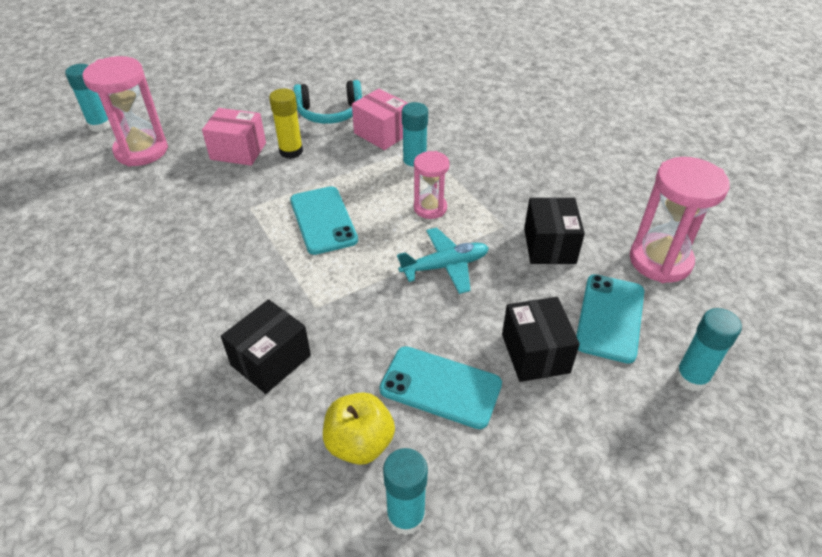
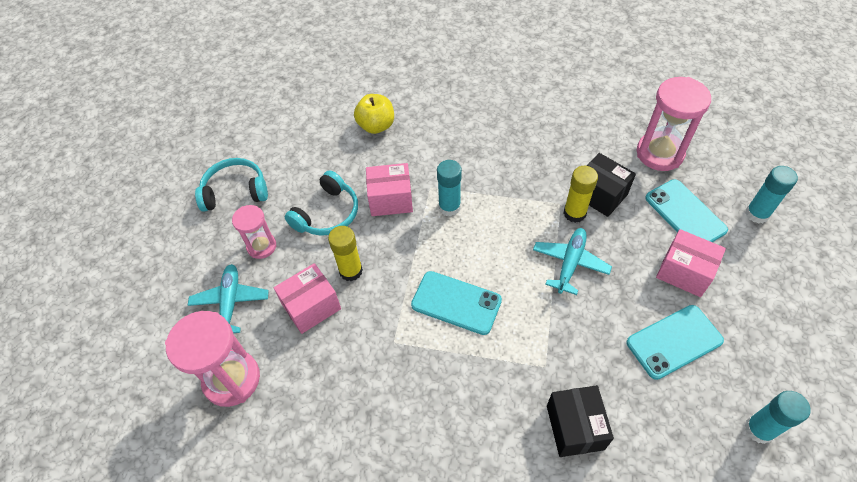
camera: 45 degrees left, 10 degrees up
(100, 125) = (151, 393): turquoise glue stick -> none
(203, 115) = (230, 303): none -> turquoise plane
(298, 65) = (235, 191): none -> turquoise headphones
(359, 443) = (687, 418): yellow apple -> yellow apple (376, 126)
(430, 208) = (504, 230): pink hourglass -> pink hourglass (261, 246)
(505, 240) = (574, 213): none -> yellow glue stick
(535, 353) = (684, 272): black box -> pink box

